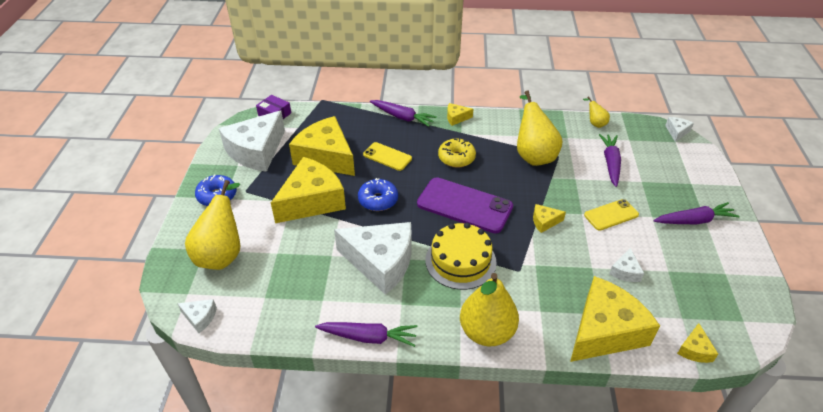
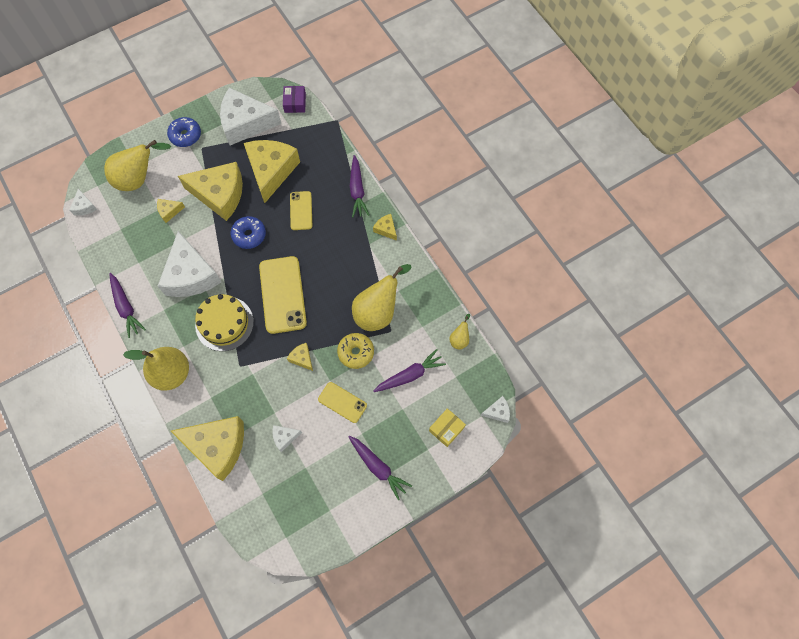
camera: 55 degrees right, 25 degrees up
(456, 158) = (334, 258): yellow donut -> yellow donut (356, 352)
(464, 205) = (283, 294): purple phone -> yellow phone
(677, 164) = (446, 429): none -> yellow box
(694, 350) = (236, 511): yellow cheese -> yellow cheese (169, 211)

